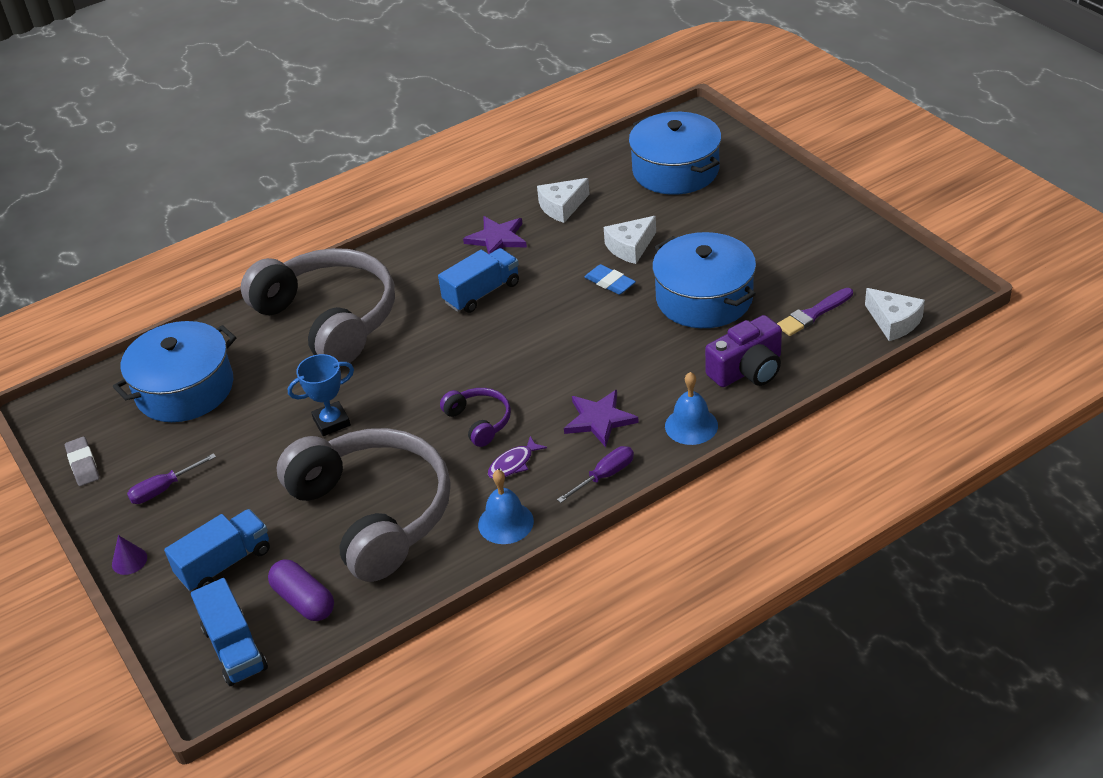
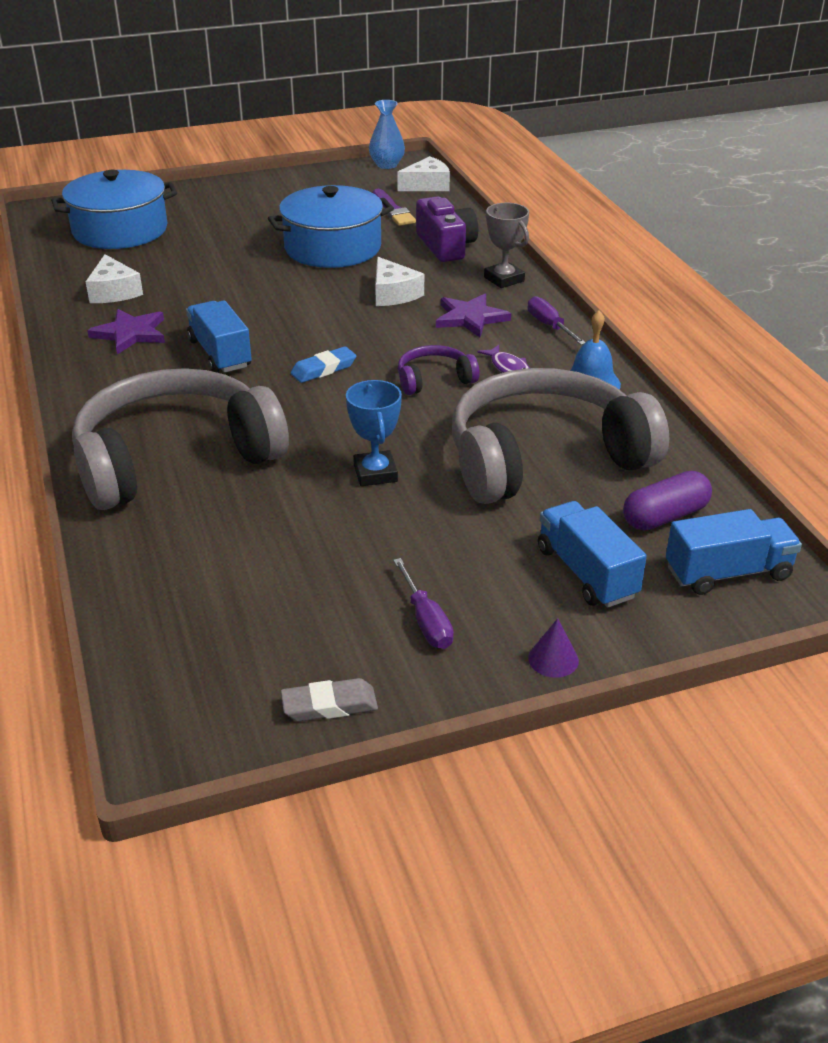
camera: 80 degrees left, 5 degrees down
(185, 389) = (226, 592): blue pot -> none
(610, 283) = (269, 285): blue eraser -> blue eraser (323, 369)
(630, 247) = (222, 268): white cheese -> white cheese (393, 294)
(691, 425) = (504, 279): blue bell -> grey trophy
(931, 280) = (387, 165): none -> blue vase

